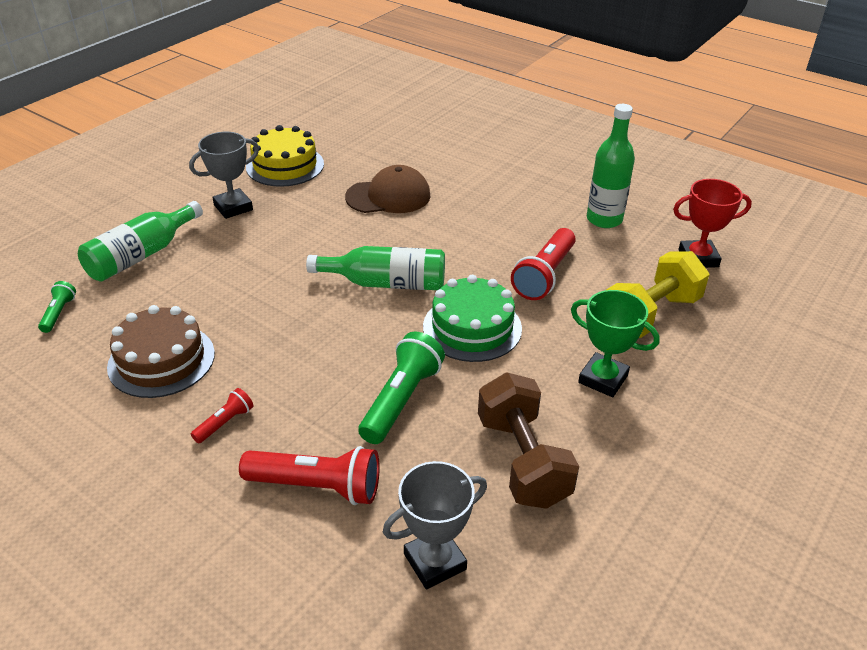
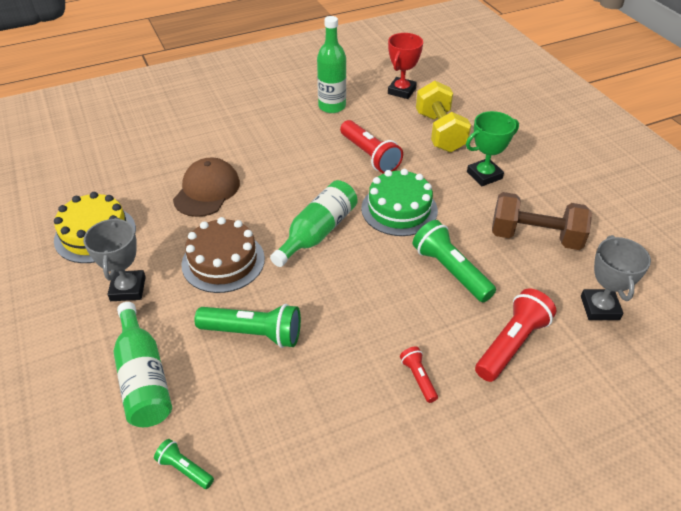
camera: 60 degrees left, 5 degrees up
(161, 360) = (314, 401): brown cake -> brown cake (223, 261)
(222, 294) = (253, 334): none -> green flashlight

